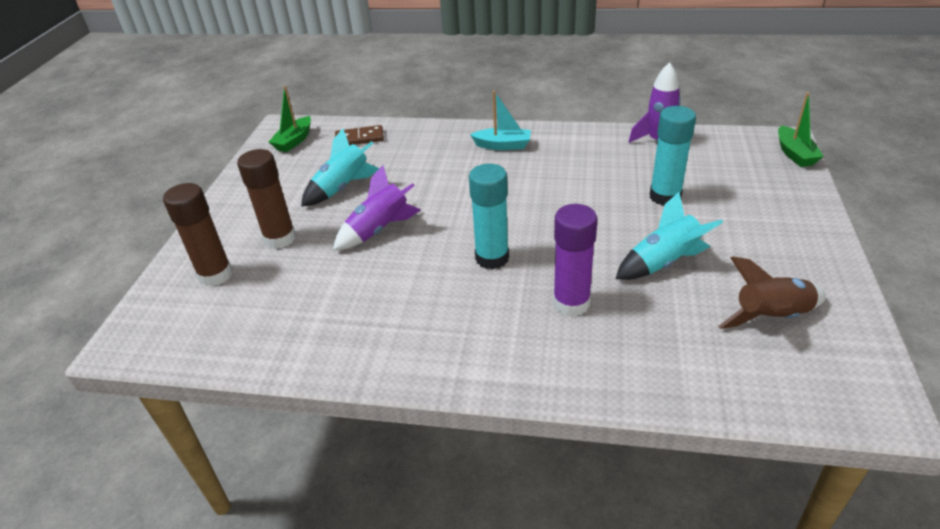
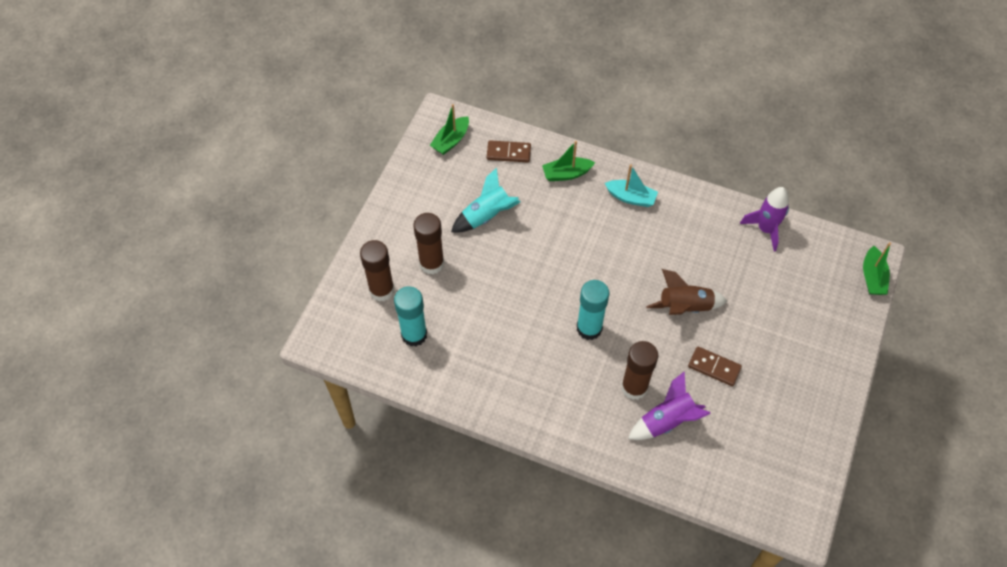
camera: 10 degrees right, 20 degrees up
(379, 230) = (509, 274): purple rocket -> purple rocket (667, 421)
(427, 141) = (566, 174): none -> green boat
(571, 303) = (634, 387): purple glue stick -> brown glue stick
(663, 262) = (714, 367): turquoise rocket -> brown domino
(665, 196) = (743, 298): turquoise glue stick -> turquoise glue stick (414, 335)
(771, 317) = (767, 437): brown rocket -> brown rocket (685, 307)

